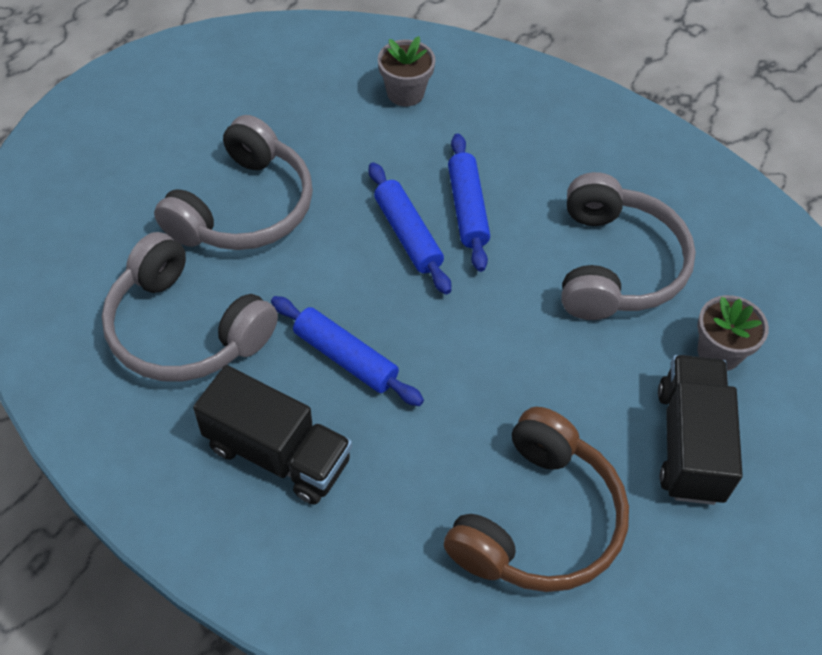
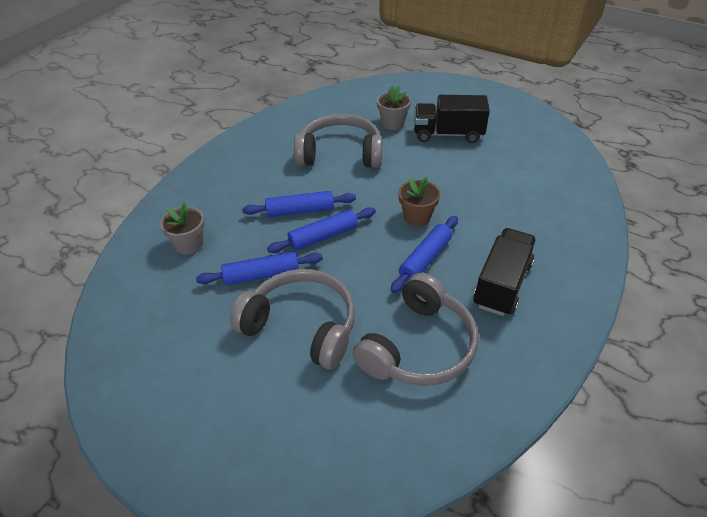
camera: 90 degrees left, 10 degrees down
(339, 167) = (261, 275): none -> blue rolling pin
(442, 359) = (417, 217): none -> brown flower pot
(538, 520) = (506, 181): brown headphones -> none

